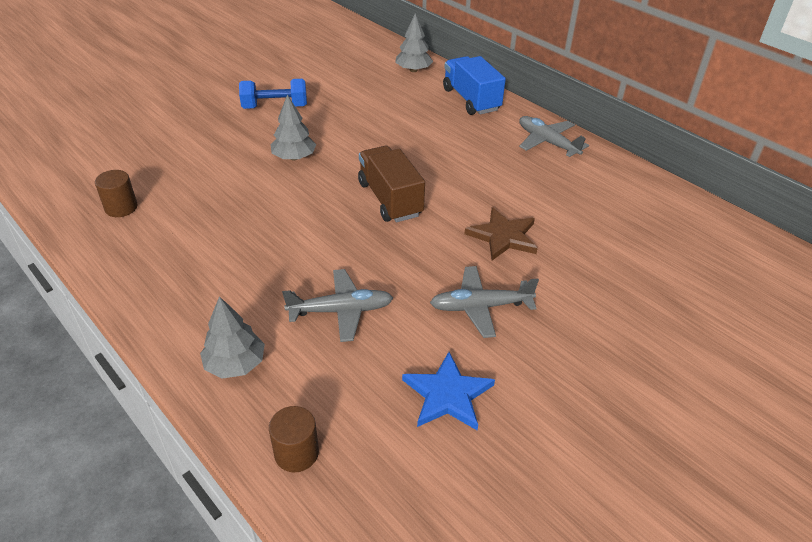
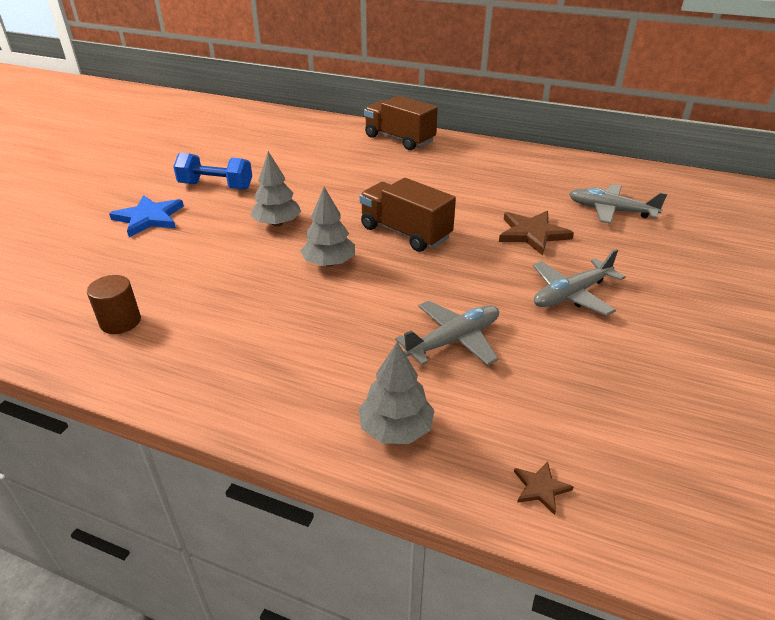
camera: 25 degrees left, 5 degrees down
(275, 107) = (216, 186): blue dumbbell -> blue dumbbell turned 45 degrees clockwise
(296, 453) = (540, 488): brown cylinder -> brown star
(413, 70) = (325, 128): grey tree -> grey tree (329, 263)
(448, 395) = (619, 376): blue star -> blue star (149, 218)
(471, 100) = (399, 139): blue truck -> brown truck
(547, 142) = (494, 155): grey plane -> grey plane (610, 211)

